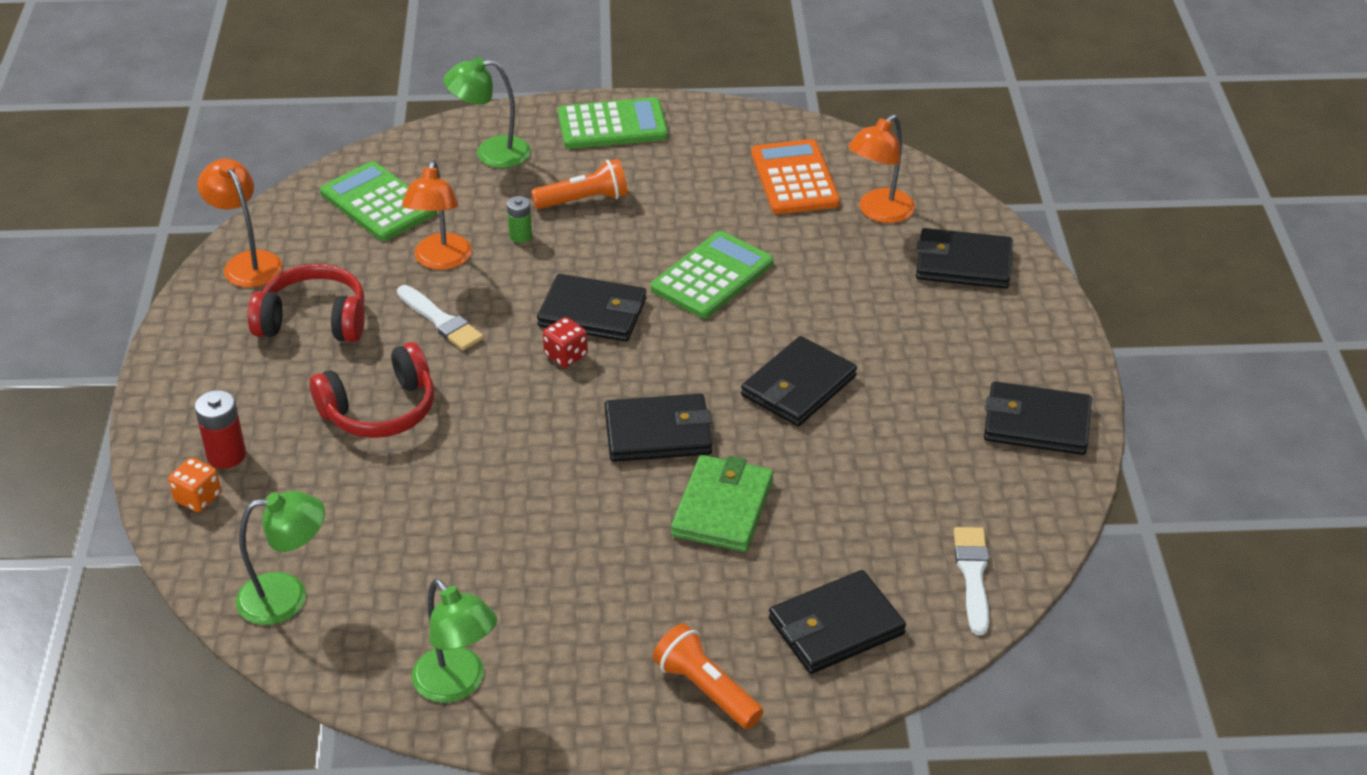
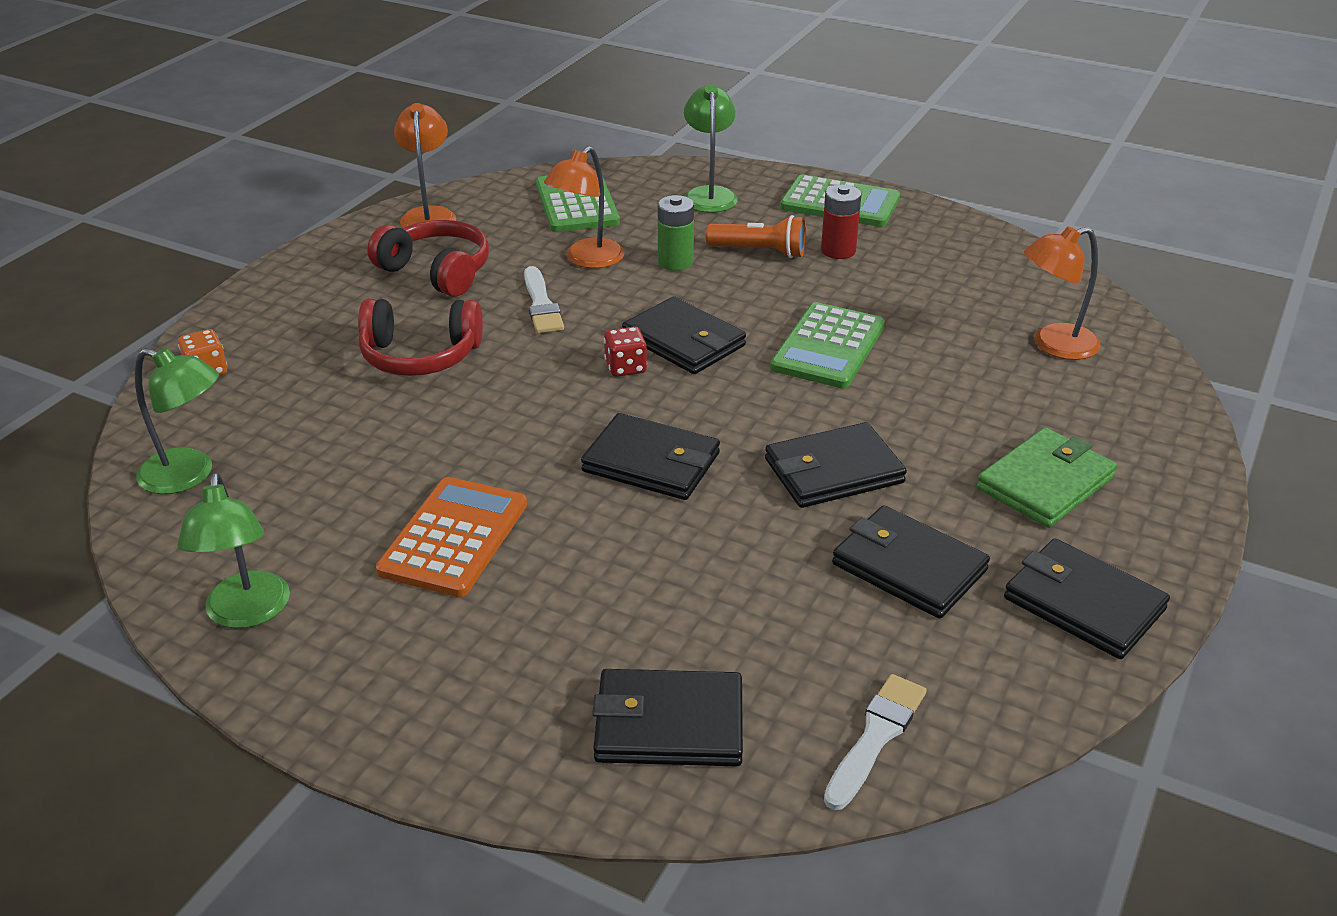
camera: 30 degrees right, 5 degrees down
(226, 455) = (263, 347): red battery -> red battery (838, 251)
(491, 153) = (709, 194): green lamp -> green lamp turned 60 degrees clockwise
(520, 236) = (675, 262): green battery -> green battery, size x1.50
(706, 689) = (472, 727): orange flashlight -> none
(712, 276) = (828, 347): green calculator -> green calculator turned 135 degrees clockwise
(722, 508) = (653, 554): green wallet -> green wallet (1045, 483)
(794, 178) = (985, 292): orange calculator -> orange calculator (454, 537)
(963, 263) = (1115, 418): black wallet -> black wallet (908, 567)

